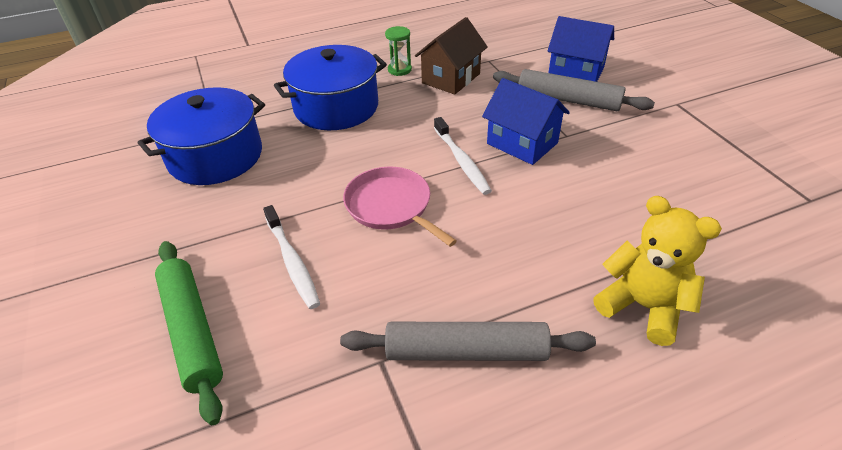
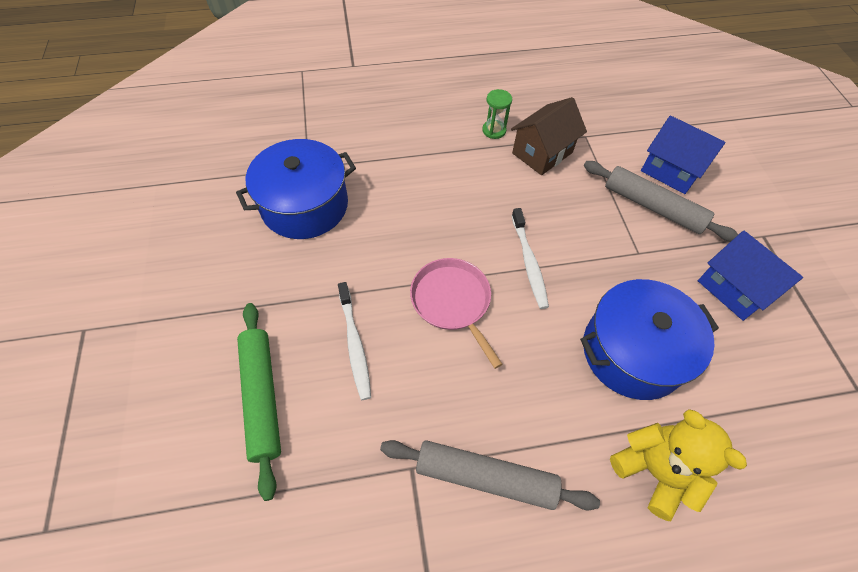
camera: 10 degrees right, 15 degrees up
(336, 107) = (424, 167): blue pot -> blue pot (632, 351)
(522, 143) = (592, 253): blue house -> blue house (734, 288)

